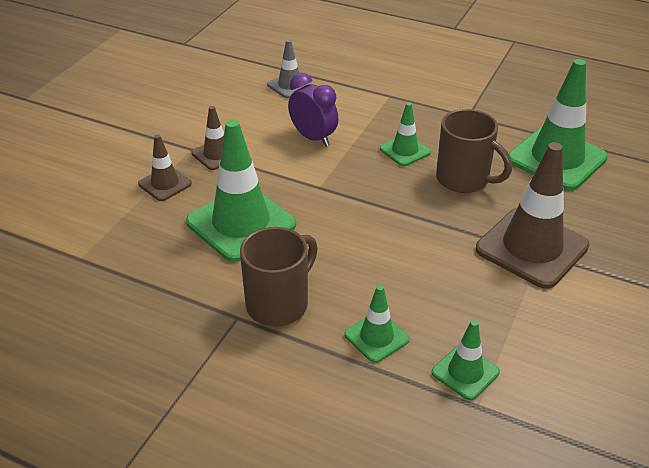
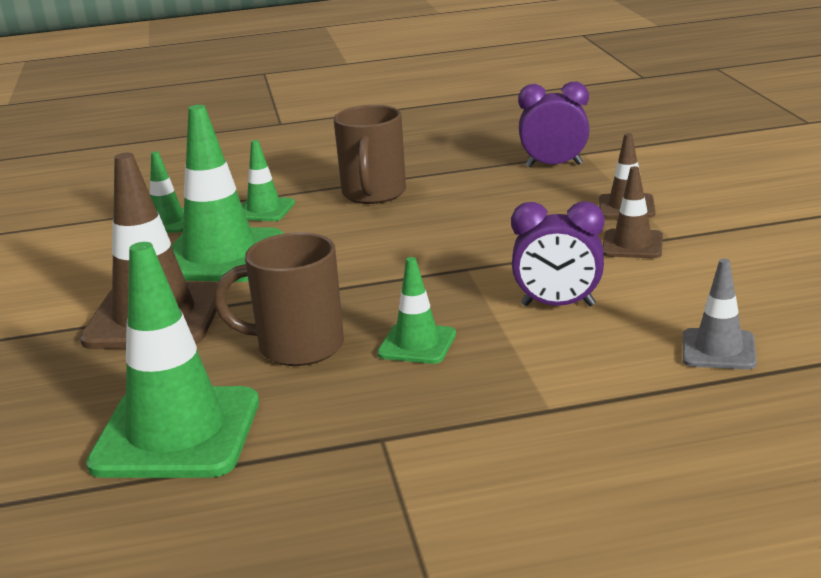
camera: 145 degrees right, 15 degrees down
(122, 255) = (554, 165): none -> purple clock
(241, 223) = (494, 215): green traffic cone -> green traffic cone (220, 256)

